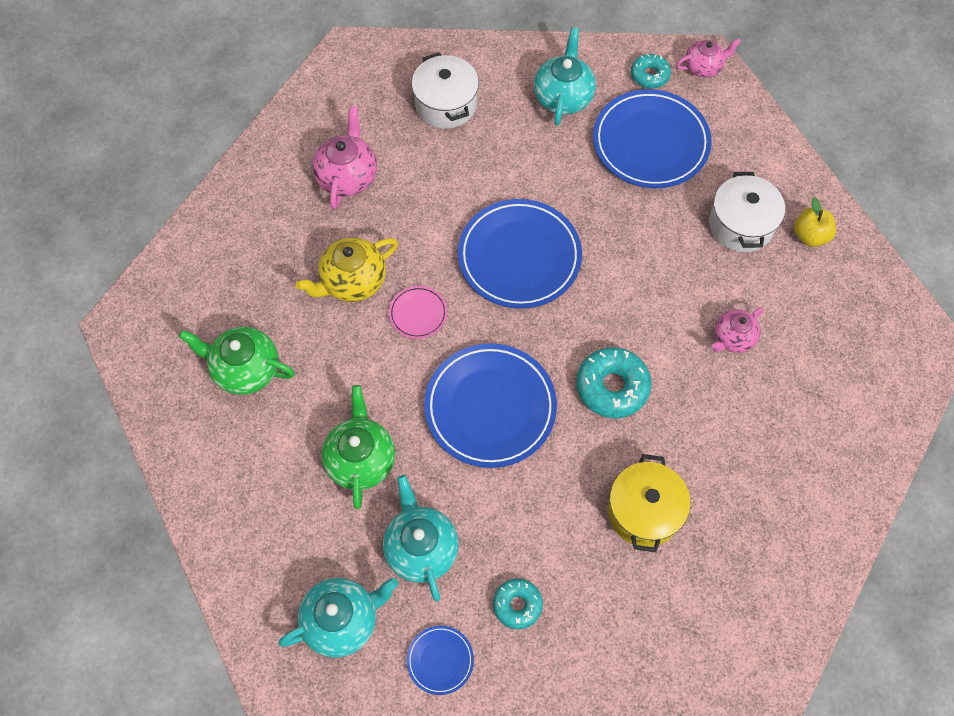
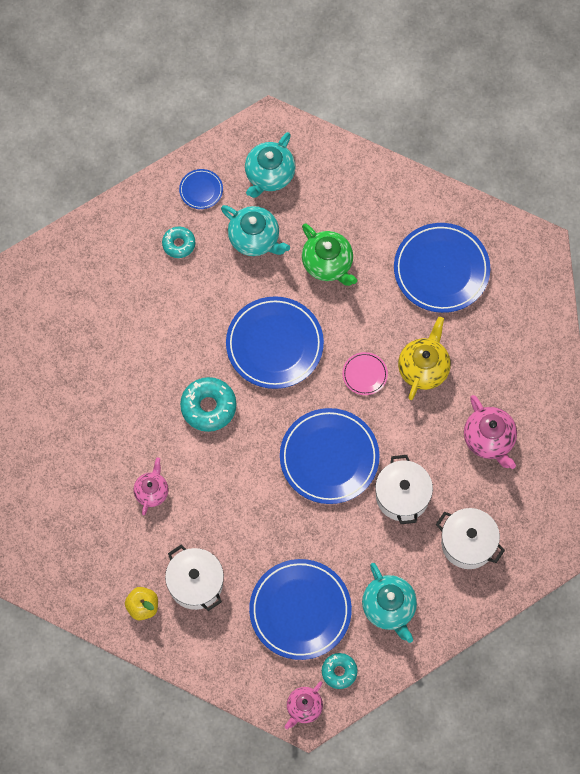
camera: 145 degrees right, 5 degrees up
(245, 369) = (441, 270): green teapot -> blue plate
(474, 179) = (402, 496): none -> white pot
(644, 511) = (140, 342): yellow pot -> none

